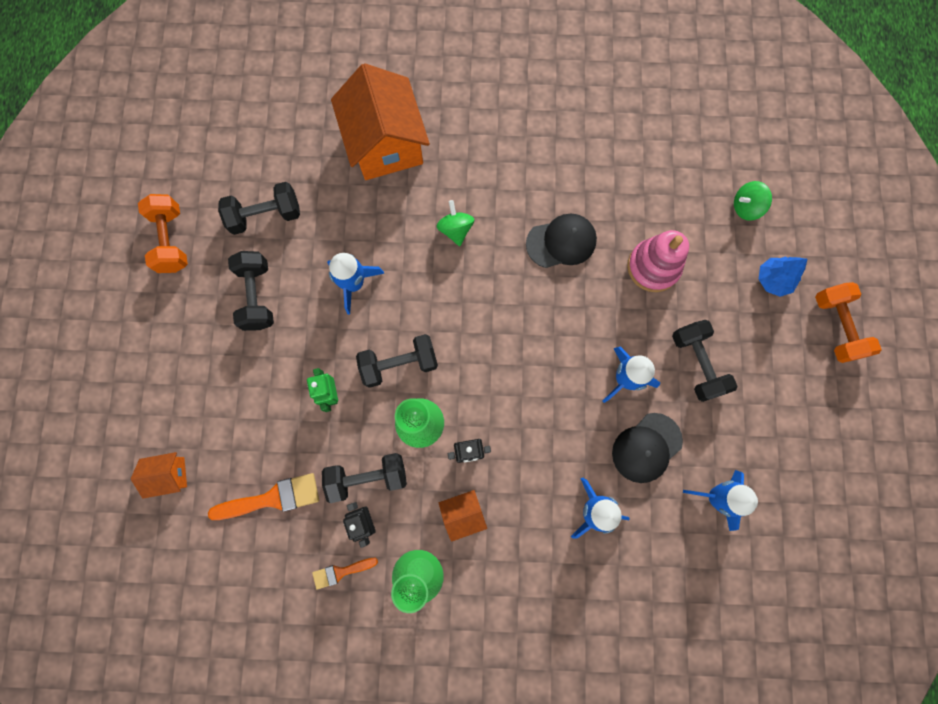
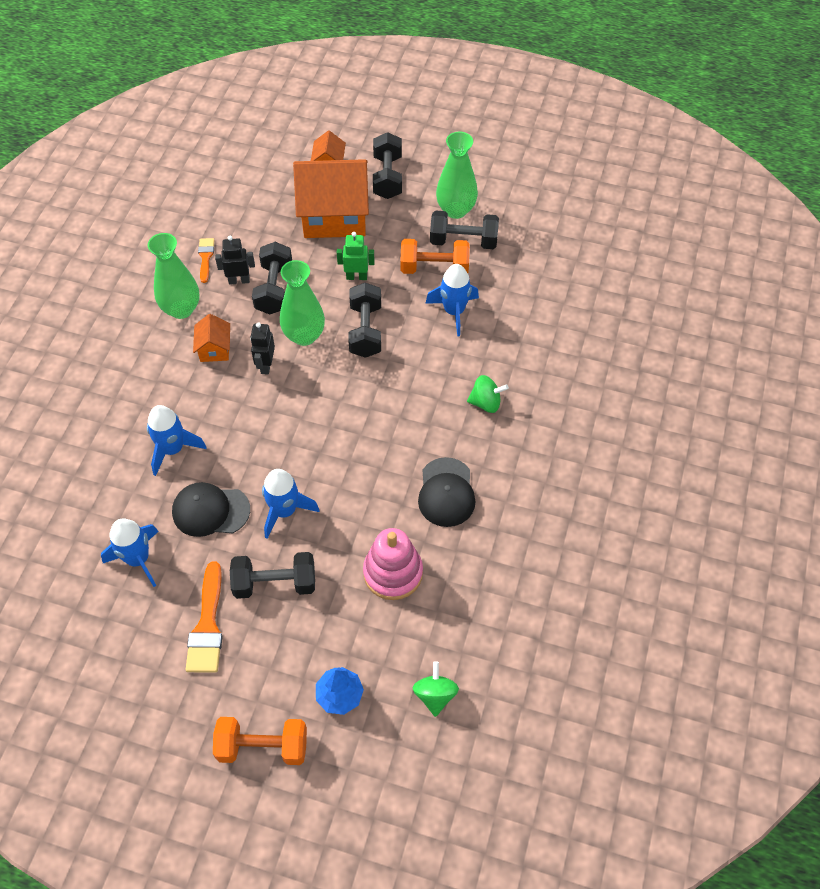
camera: 105 degrees right, 20 degrees down
(171, 240) = (533, 192): orange dumbbell -> orange dumbbell (434, 268)
(213, 314) = (456, 210): none -> green vase
(265, 216) = (540, 259): black dumbbell -> black dumbbell (387, 177)
(272, 498) = (283, 224): orange brush -> orange brush (207, 626)
(385, 144) = (594, 364): orange house -> orange house (334, 216)
(646, 447) = (210, 511): black cap -> black cap turned 60 degrees counterclockwise

